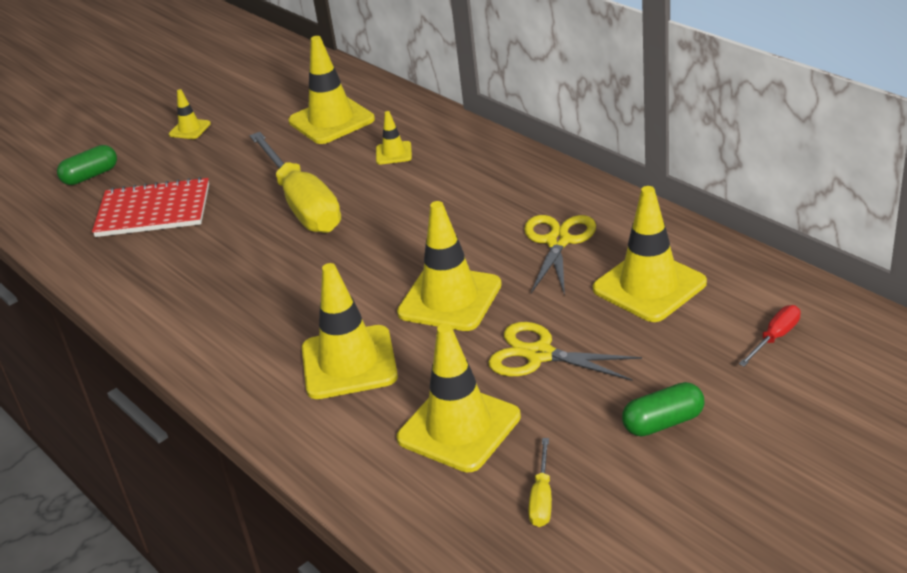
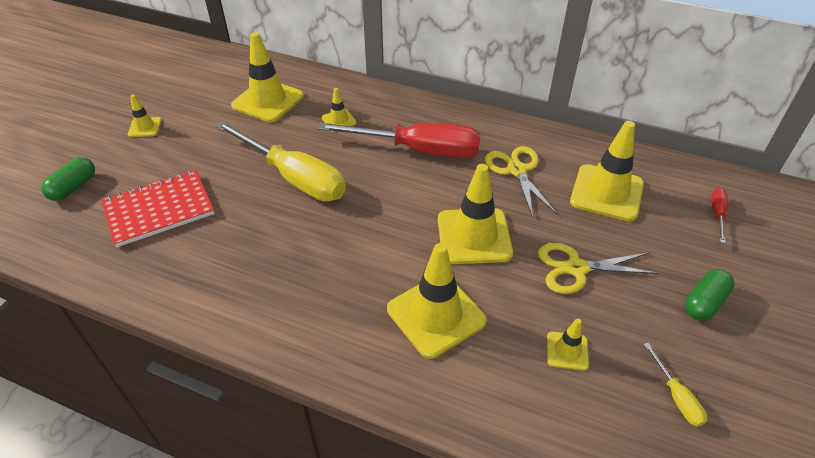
camera: 30 degrees left, 10 degrees up
(459, 199) = (418, 150): none -> red screwdriver
(459, 427) = (567, 351): yellow traffic cone -> yellow traffic cone, size x0.49

